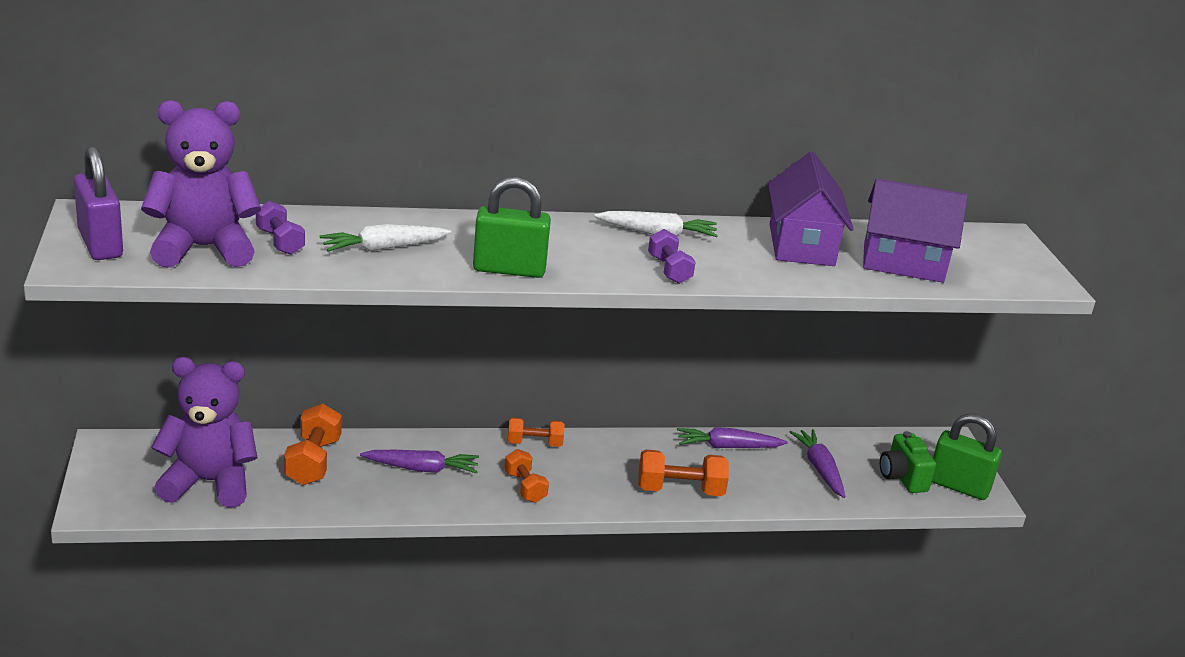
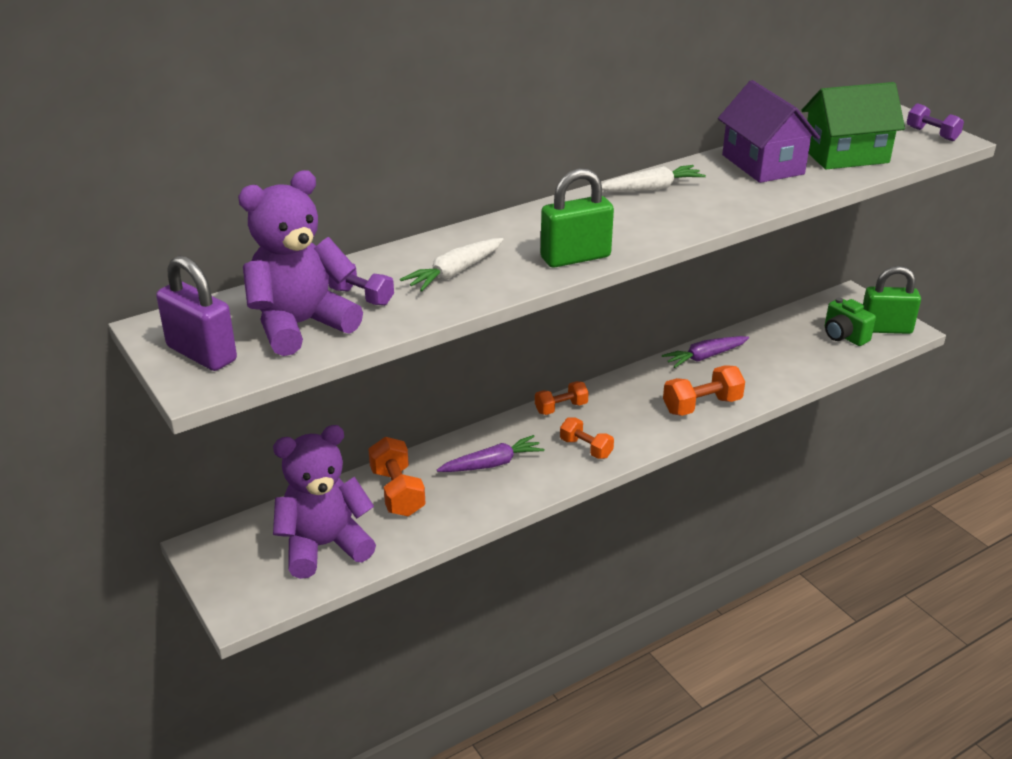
camera: 20 degrees left, 5 degrees up
(669, 270) = (694, 217): purple dumbbell -> purple dumbbell (932, 134)
(819, 469) = (783, 350): purple carrot -> none
(903, 262) = (845, 156): purple house -> green house

